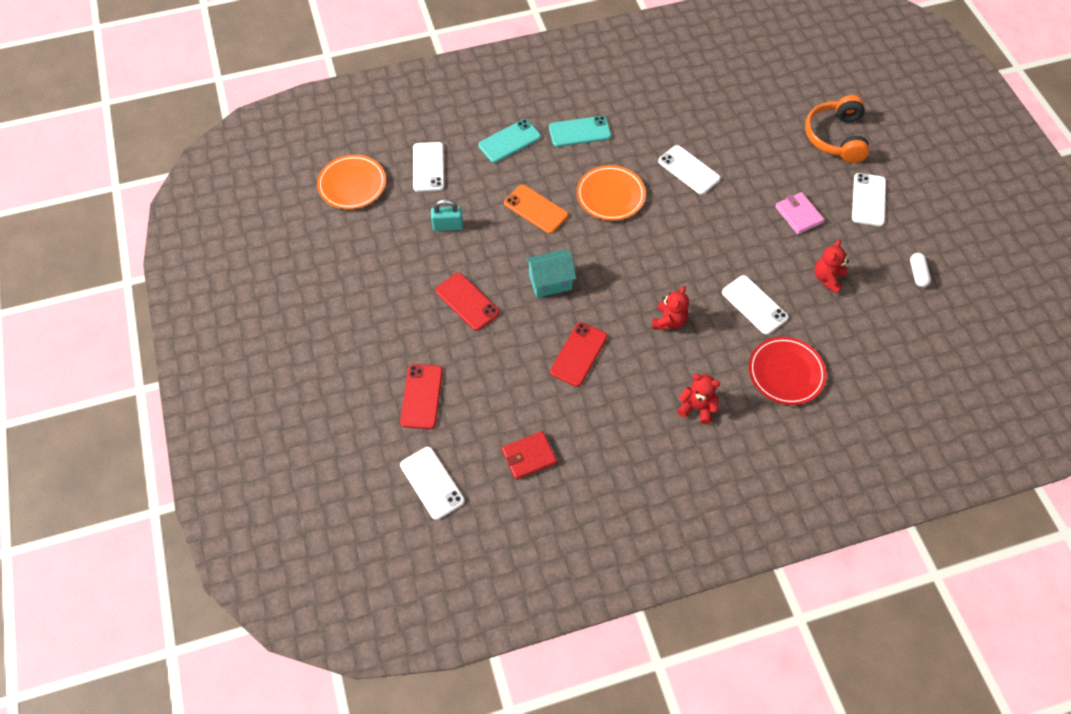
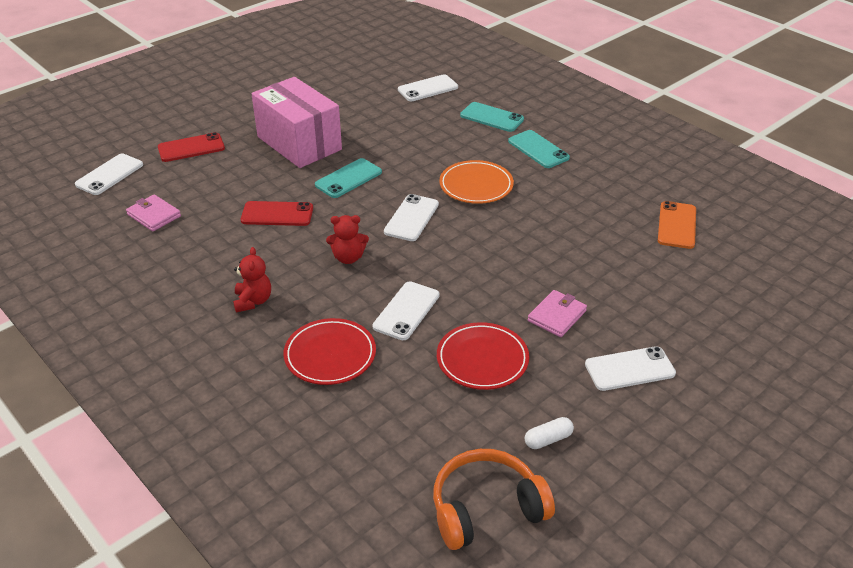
camera: 65 degrees right, 20 degrees down
(352, 184) = (381, 63): orange plate -> none
(448, 226) = (372, 113): turquoise padlock -> none
(467, 301) = (299, 143): red phone -> pink box
(529, 456) = (154, 215): red wallet -> pink wallet
(536, 209) = (425, 150): orange phone -> orange phone (677, 225)
(550, 282) = (348, 178): turquoise house -> turquoise phone
(688, 170) = (551, 224): white phone -> white phone (411, 218)
(827, 278) = (482, 359): red teddy bear -> red plate
(836, 137) = (702, 320): orange headphones -> orange headphones (486, 509)

